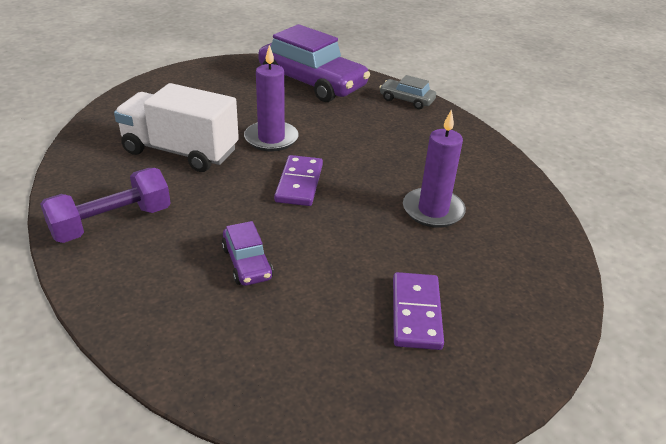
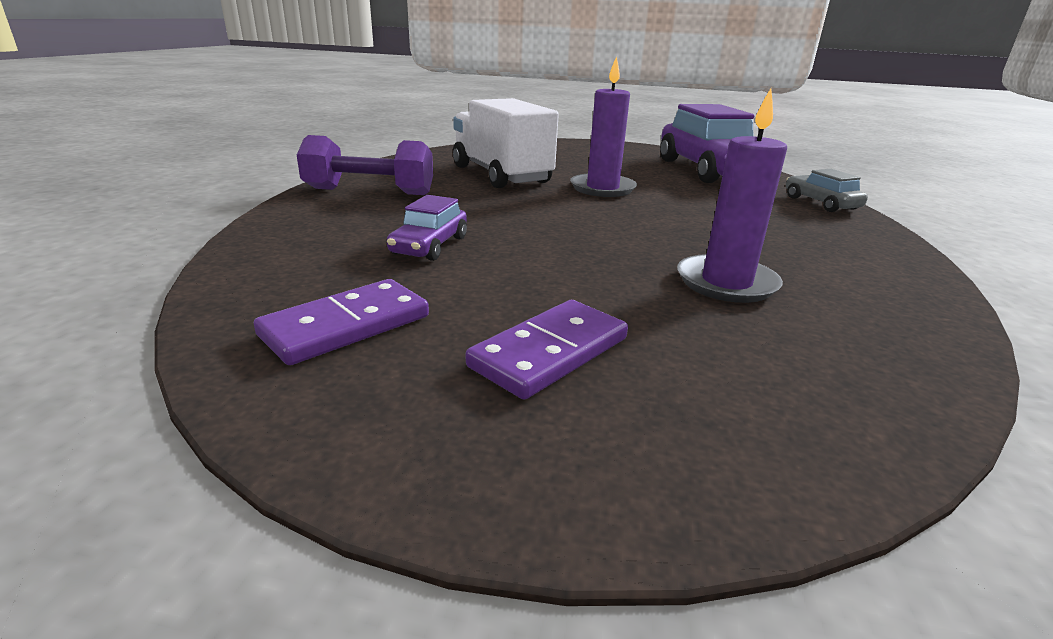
camera: 40 degrees right, 10 degrees down
(299, 183) = (582, 218): purple domino -> purple domino (346, 326)

